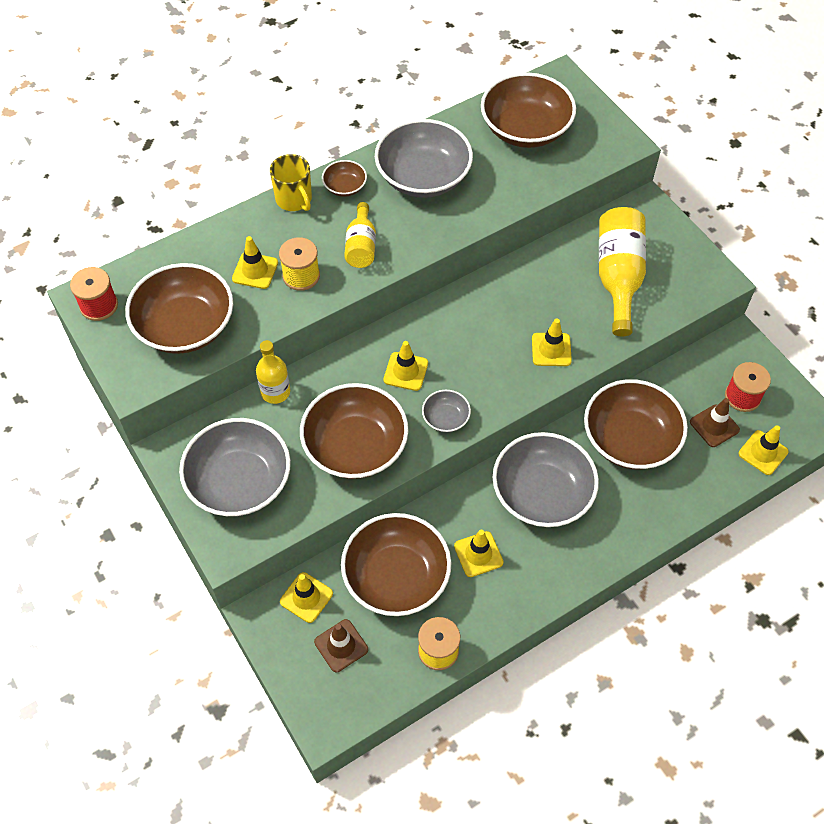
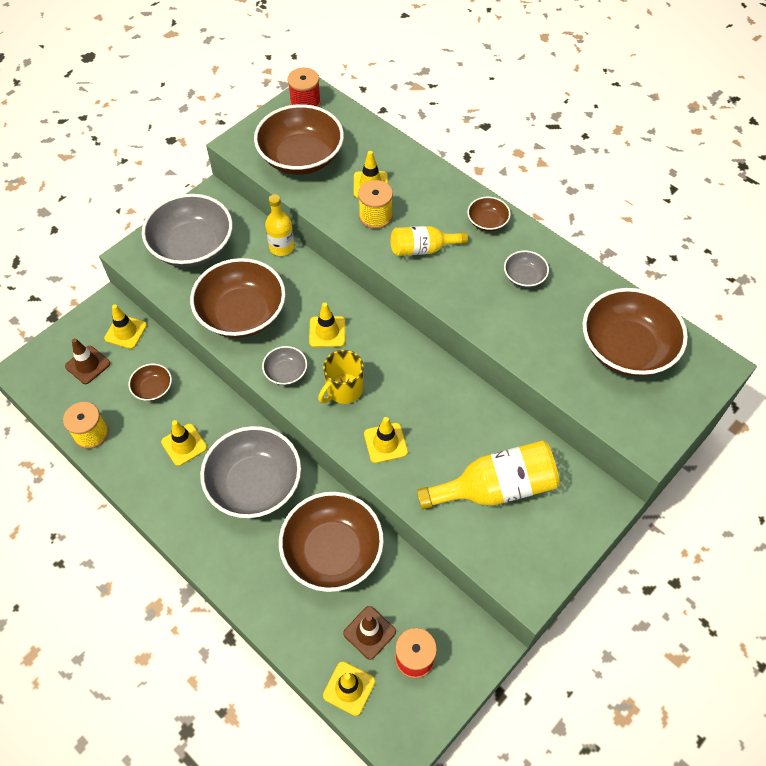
camera: 75 degrees right, 0 degrees up
(294, 199) = (458, 191): yellow mug -> yellow mug (343, 389)
(396, 577) = (153, 388): brown bowl -> brown bowl, size x0.46
(423, 177) = (524, 277): grey bowl -> grey bowl, size x0.46

